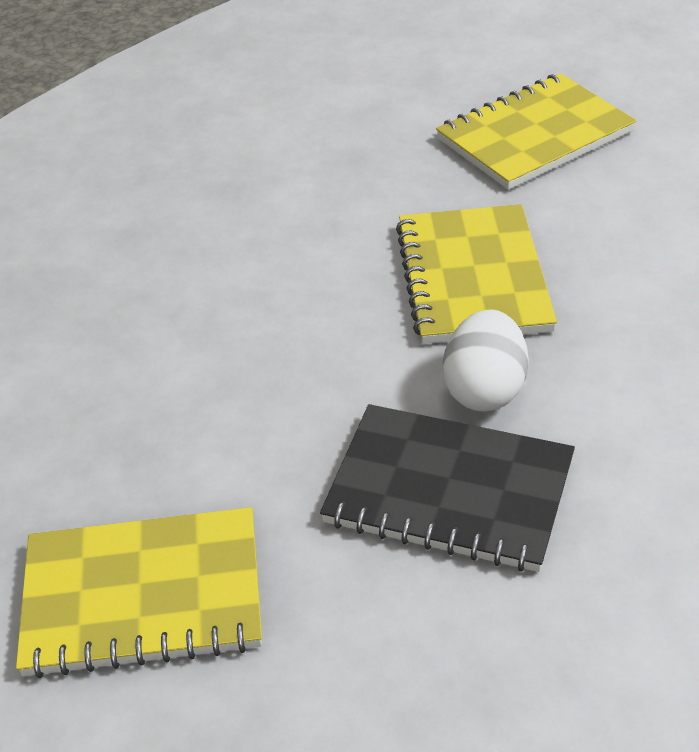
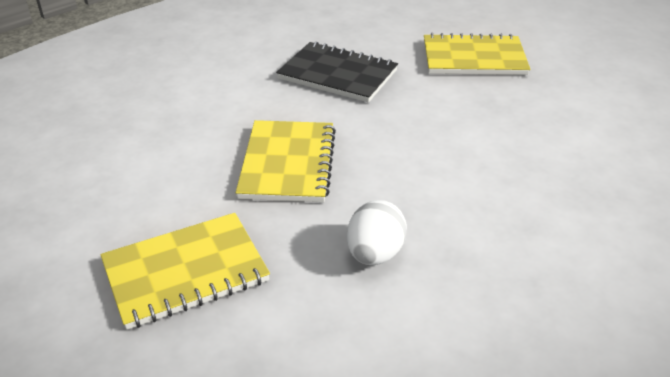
camera: 175 degrees left, 5 degrees down
(485, 390) = (305, 108): white egg -> white egg (374, 254)

